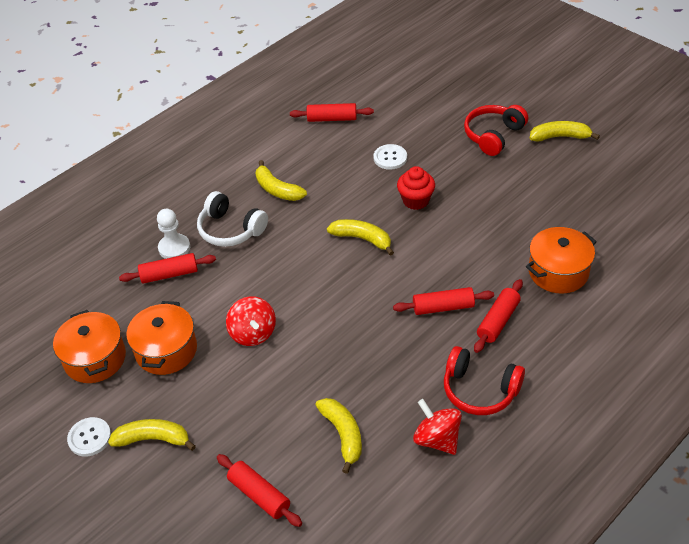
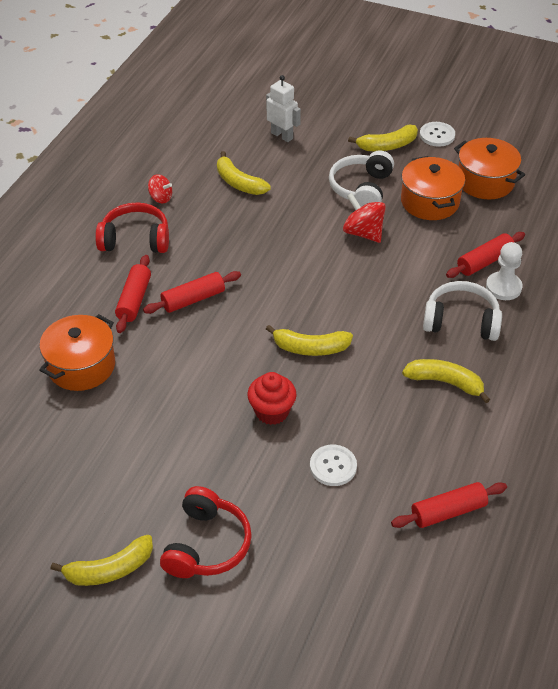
camera: 155 degrees right, 0 degrees up
(220, 387) = (361, 189): none -> white headphones
(259, 495) = (282, 136): red rolling pin -> white robot
(437, 439) = (160, 198): red spinning top -> red spinning top, size x0.62

